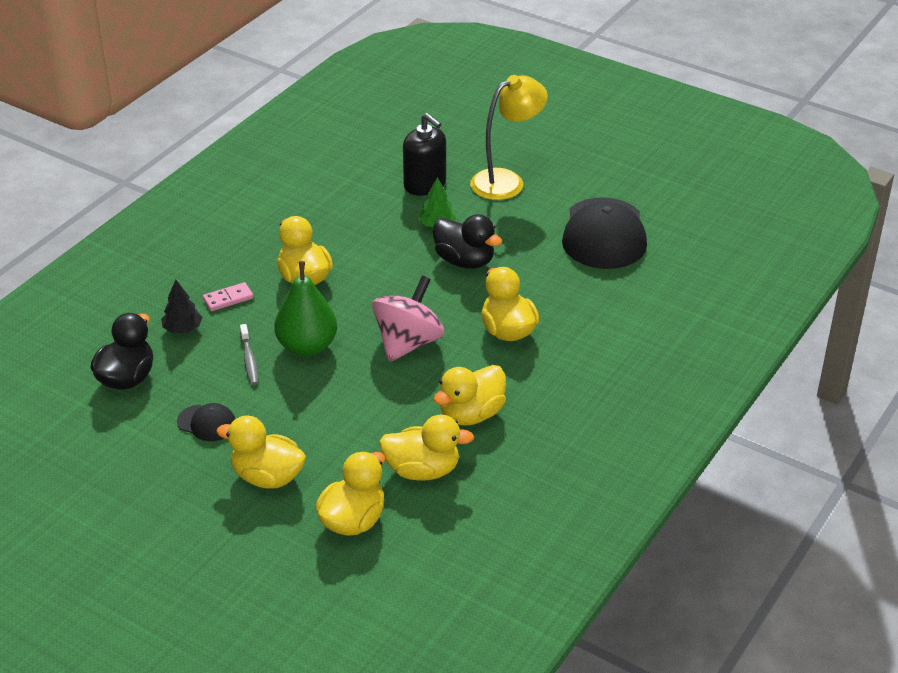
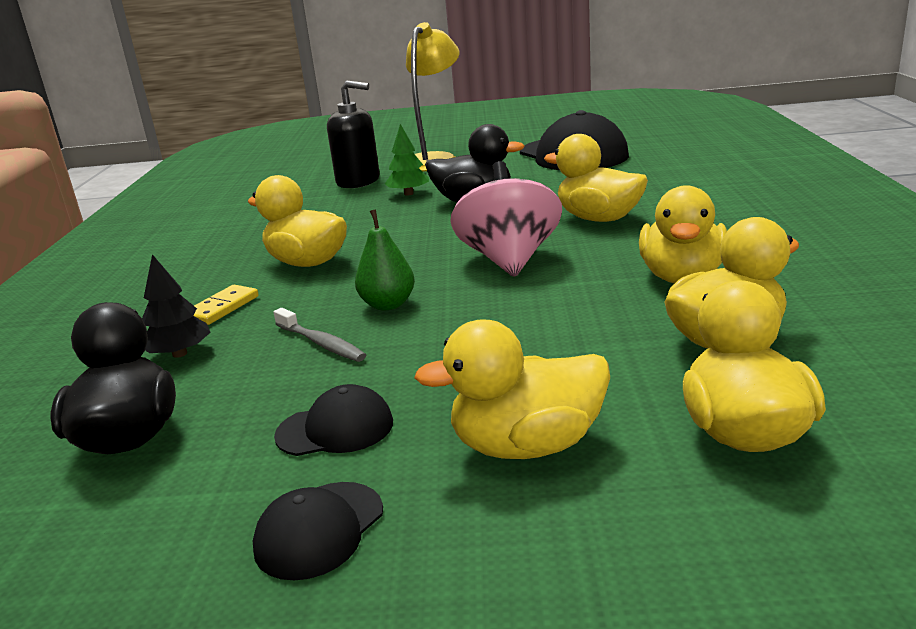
camera: 30 degrees left, 15 degrees down
(159, 471) = (319, 530): none -> black cap
(228, 299) = (222, 308): pink domino -> yellow domino
(307, 346) = (388, 305): green pear -> green pear, size x0.61

